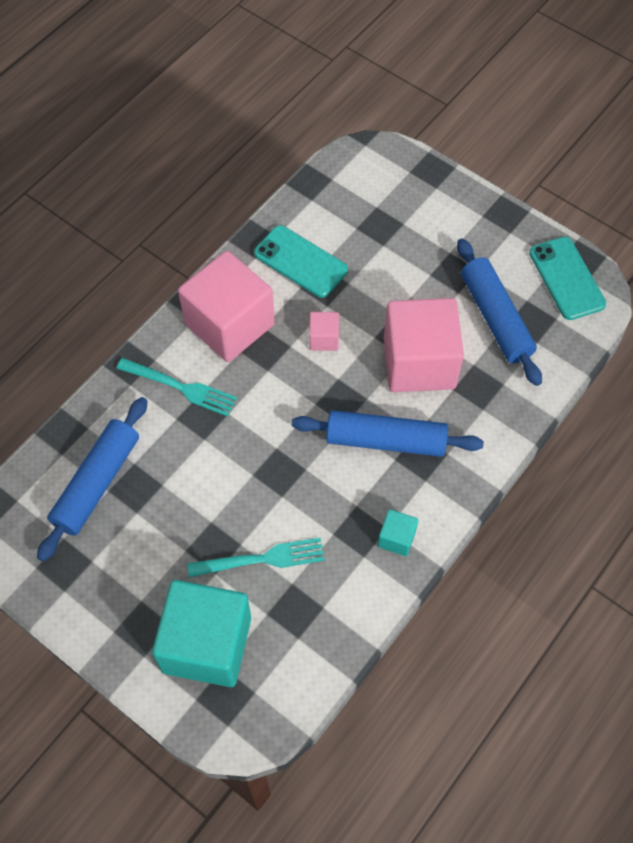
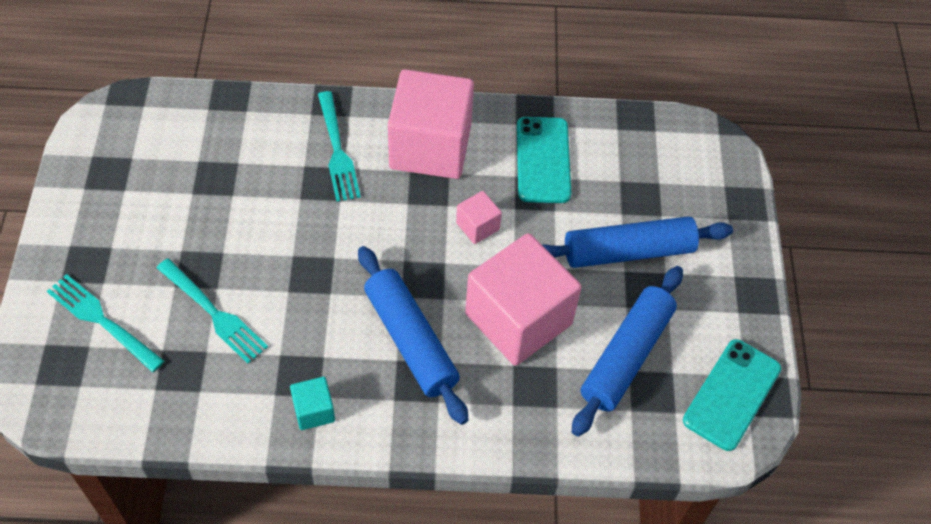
camera: 50 degrees right, 5 degrees down
(97, 483) = (199, 149): blue rolling pin -> blue rolling pin (628, 251)
(207, 644) = (102, 321): turquoise cube -> turquoise fork

